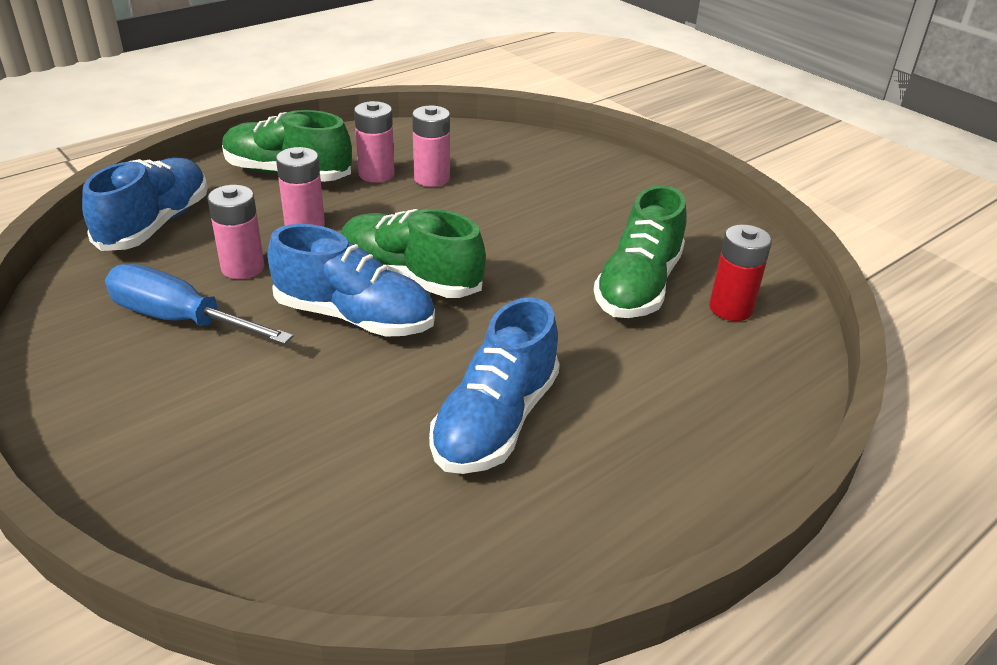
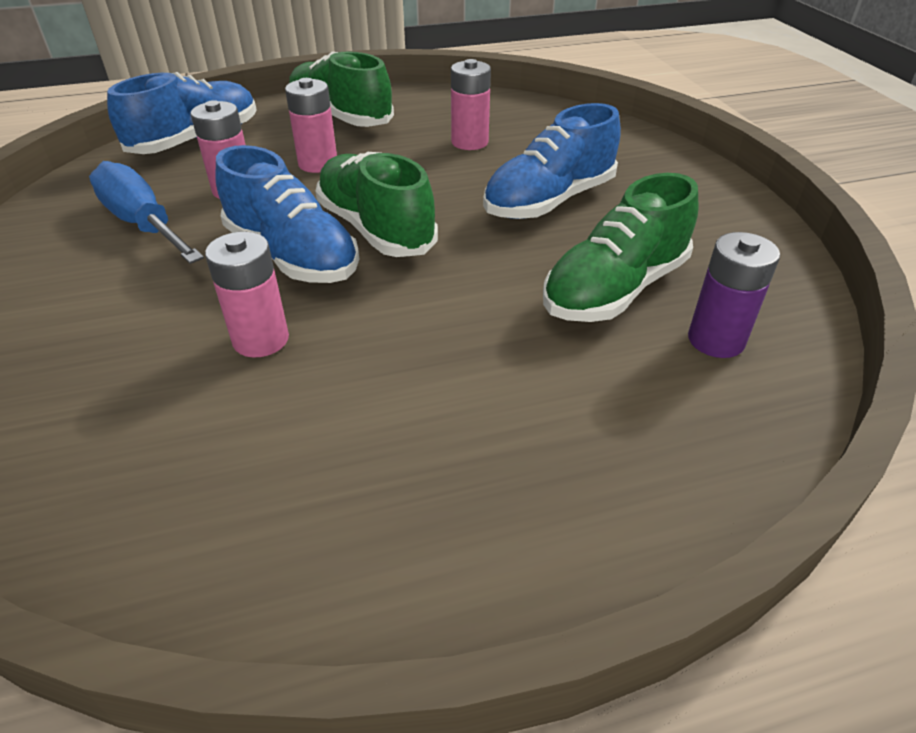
camera: 25 degrees right, 5 degrees up
(376, 174) = (420, 130): pink battery -> pink battery (261, 339)
(495, 421) = (344, 398): blue shoe -> blue shoe (549, 201)
(730, 308) = (716, 340): red battery -> purple battery

